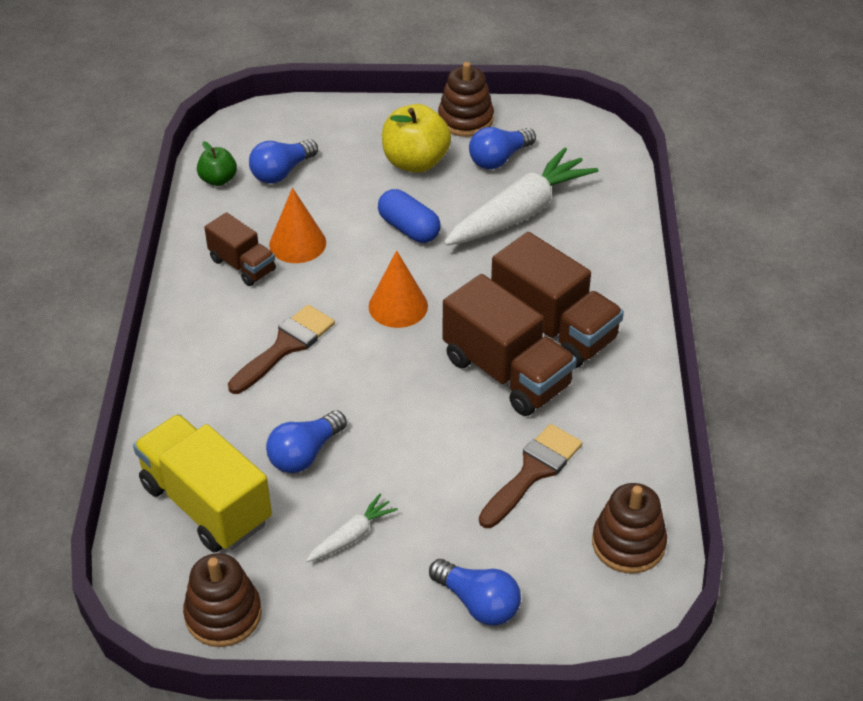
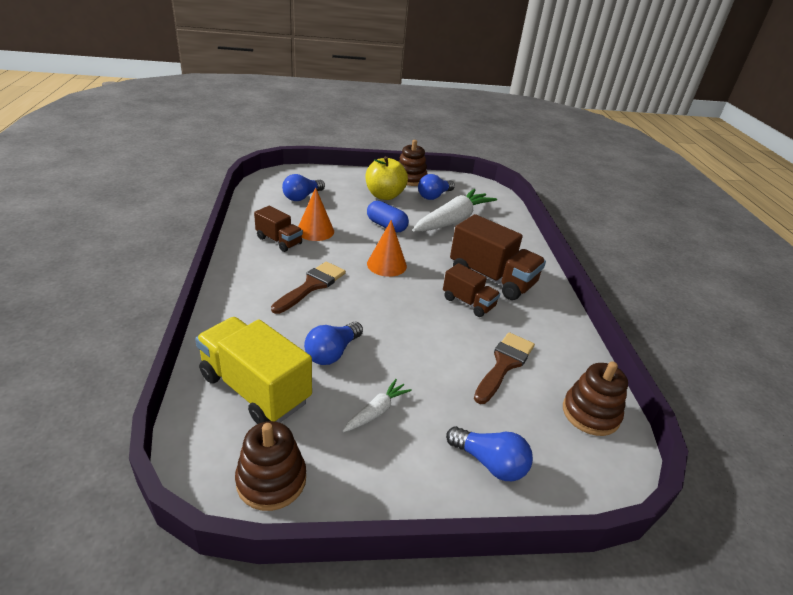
camera: 10 degrees left, 10 degrees down
(218, 180) = (261, 199): green apple -> none
(506, 373) = (468, 303): brown truck -> brown truck, size x0.58

